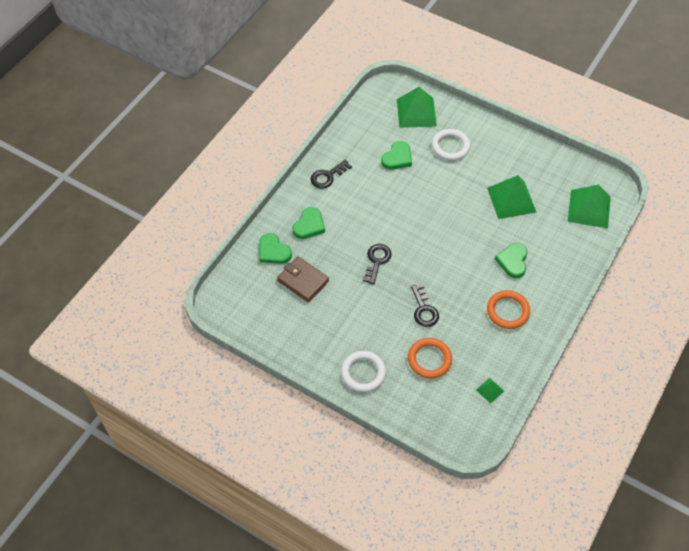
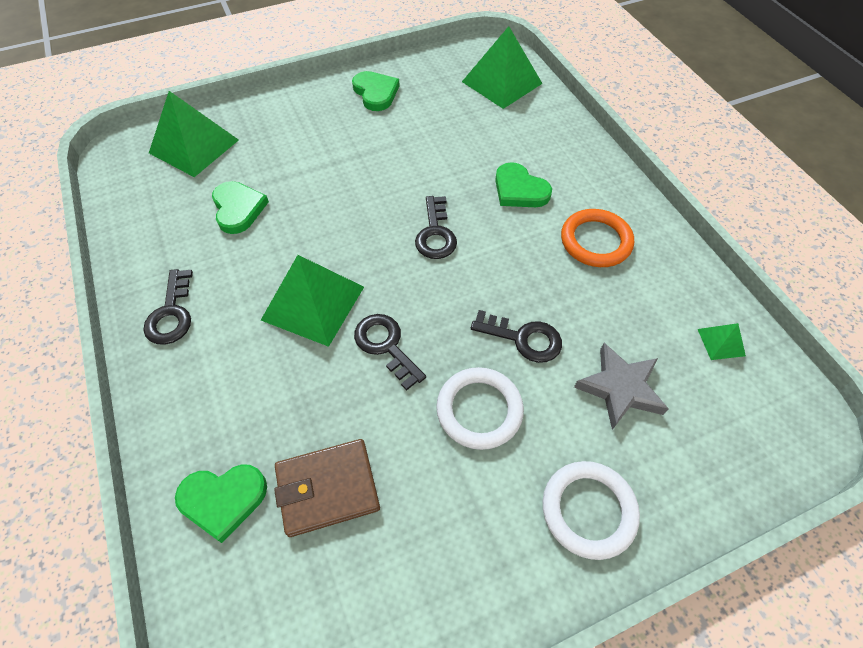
camera: 55 degrees left, 0 degrees up
(309, 225) = (230, 401): green heart -> green heart (376, 93)
(429, 359) = (620, 388): orange ring -> grey star
(450, 146) = (285, 145): white ring -> white ring (479, 410)
(452, 242) = (435, 233): none -> black key
(511, 200) = (425, 137): green pyramid -> green pyramid (313, 303)

